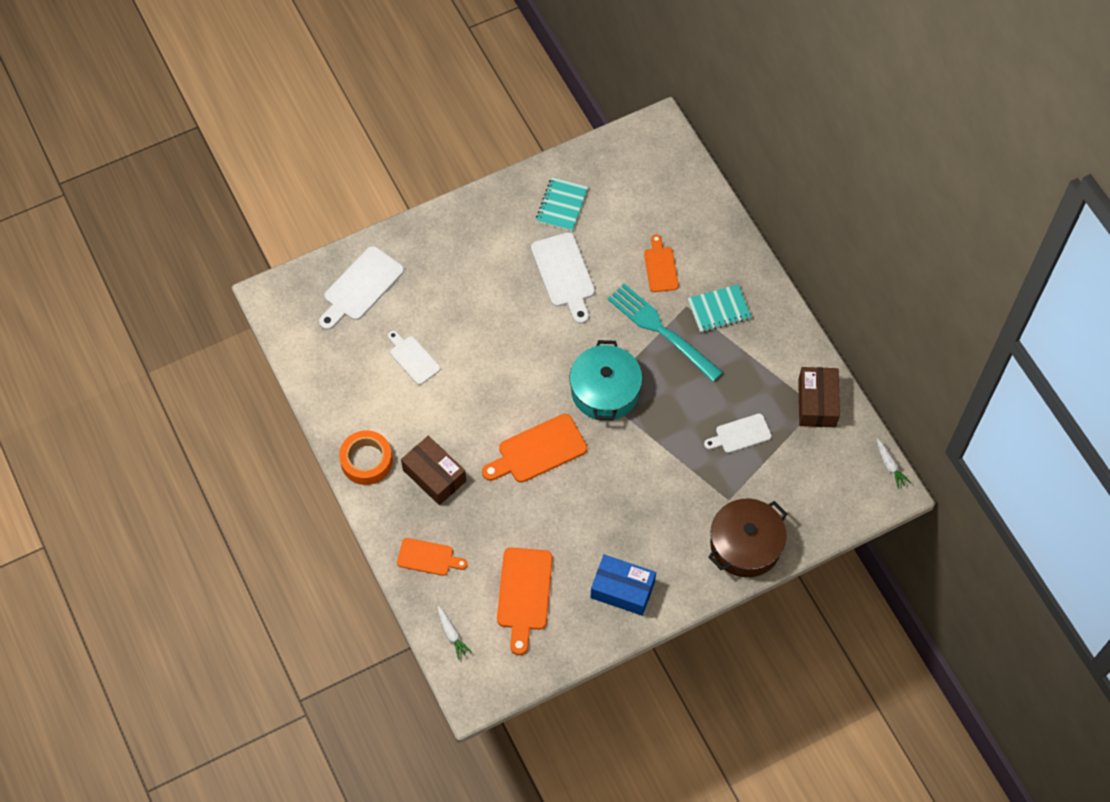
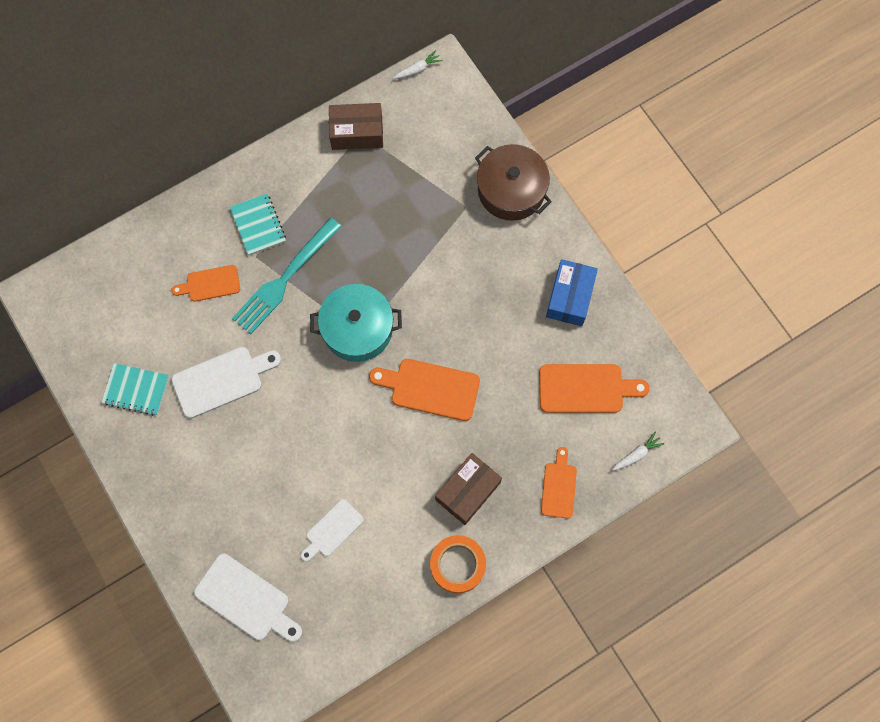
camera: 95 degrees left, 10 degrees up
(538, 451) = (430, 389): orange cutting board -> orange cutting board turned 135 degrees clockwise
(740, 434) = (396, 199): white cutting board -> none

